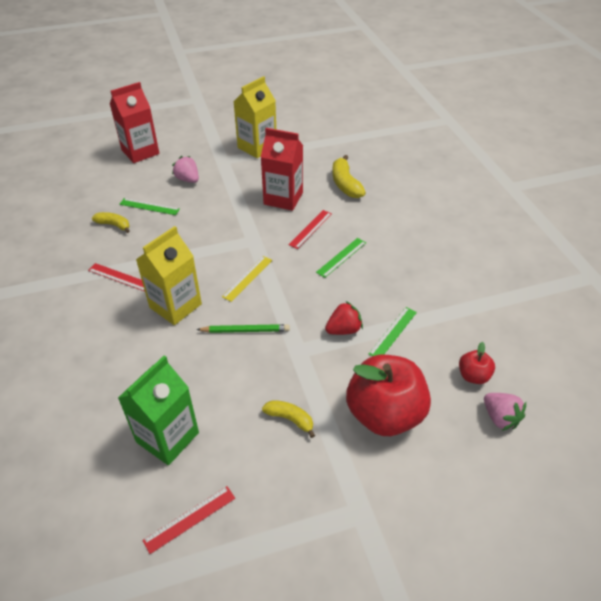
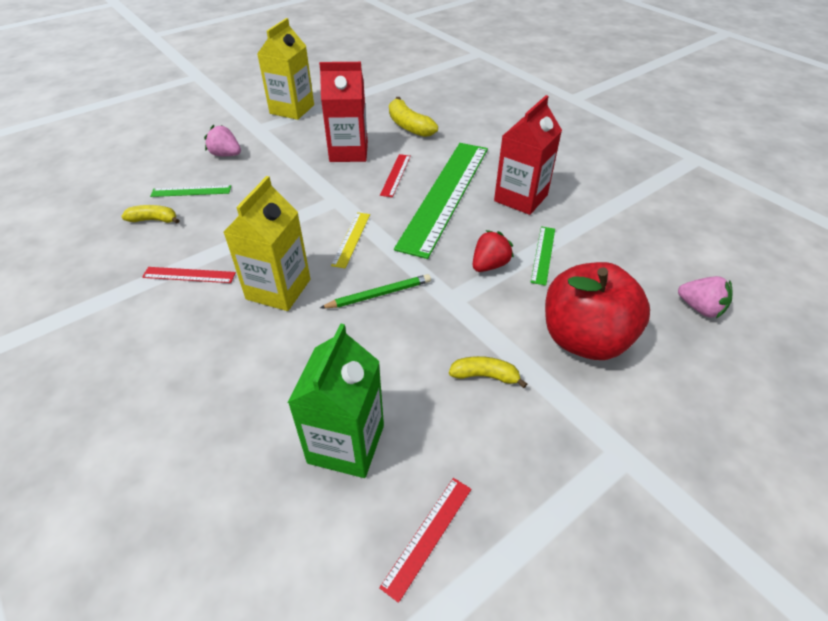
camera: 20 degrees left, 0 degrees up
(140, 152) = (151, 138): red carton -> red carton (520, 198)
(341, 257) = (445, 195): green ruler -> green ruler, size x2.49
(473, 376) = (648, 275): red apple -> none

